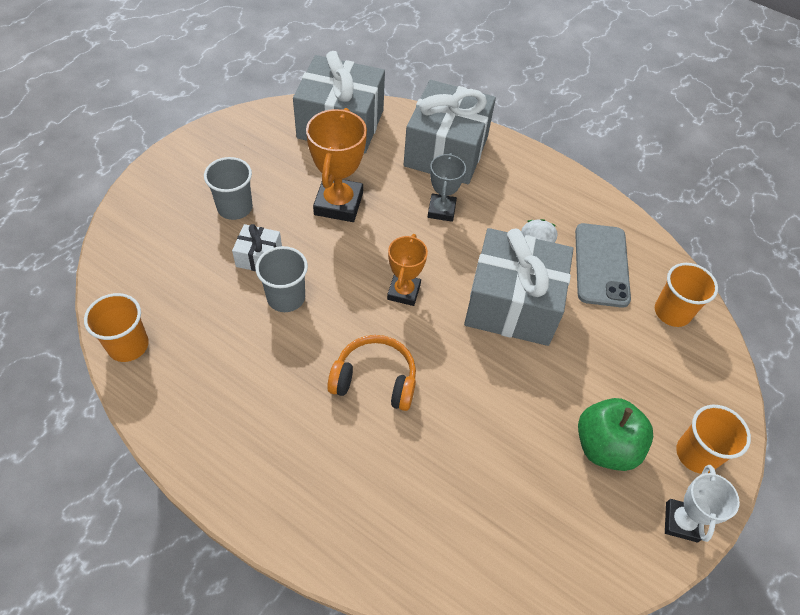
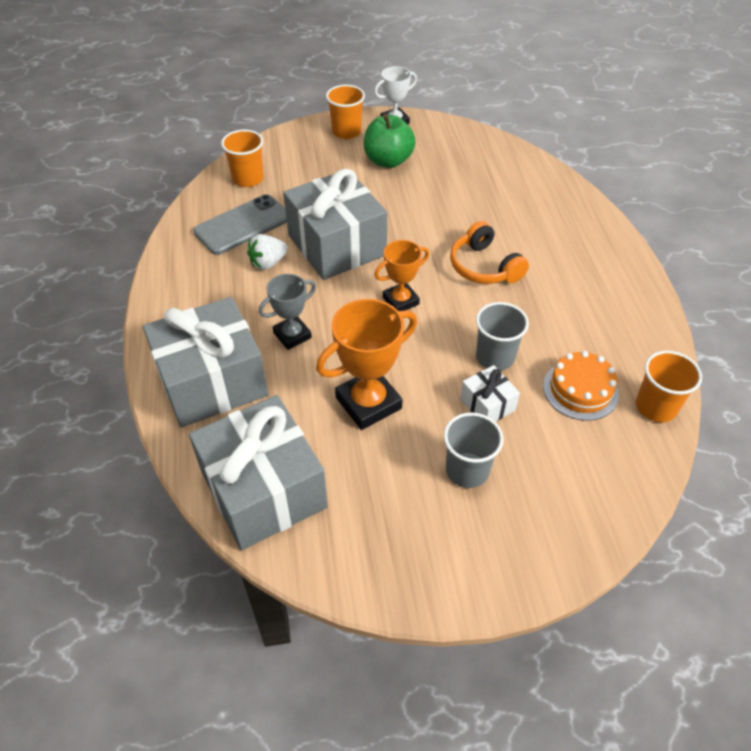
camera: 130 degrees left, 5 degrees down
(198, 317) = (580, 390): none -> orange cake

